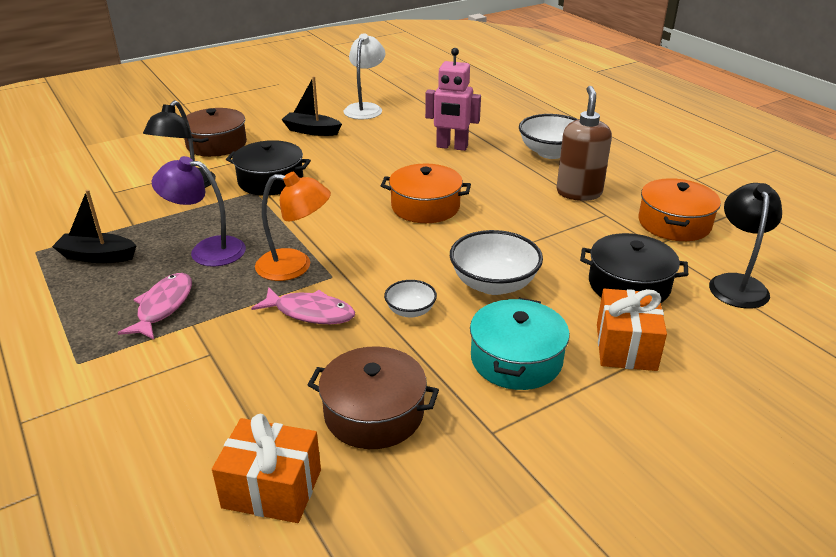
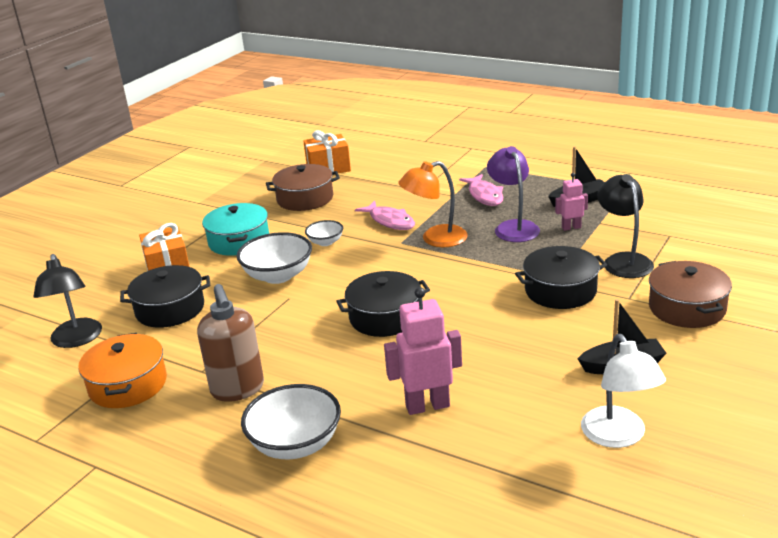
camera: 155 degrees right, 5 degrees down
(164, 229) = (571, 227): none -> pink robot
(207, 250) = (513, 227): purple lamp -> purple lamp turned 90 degrees counterclockwise
(310, 312) = (390, 221): pink fish -> pink fish turned 120 degrees counterclockwise
(425, 206) = (385, 317): orange pot -> black pot

